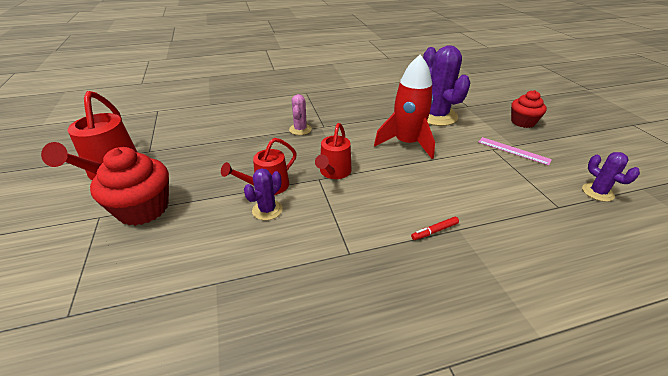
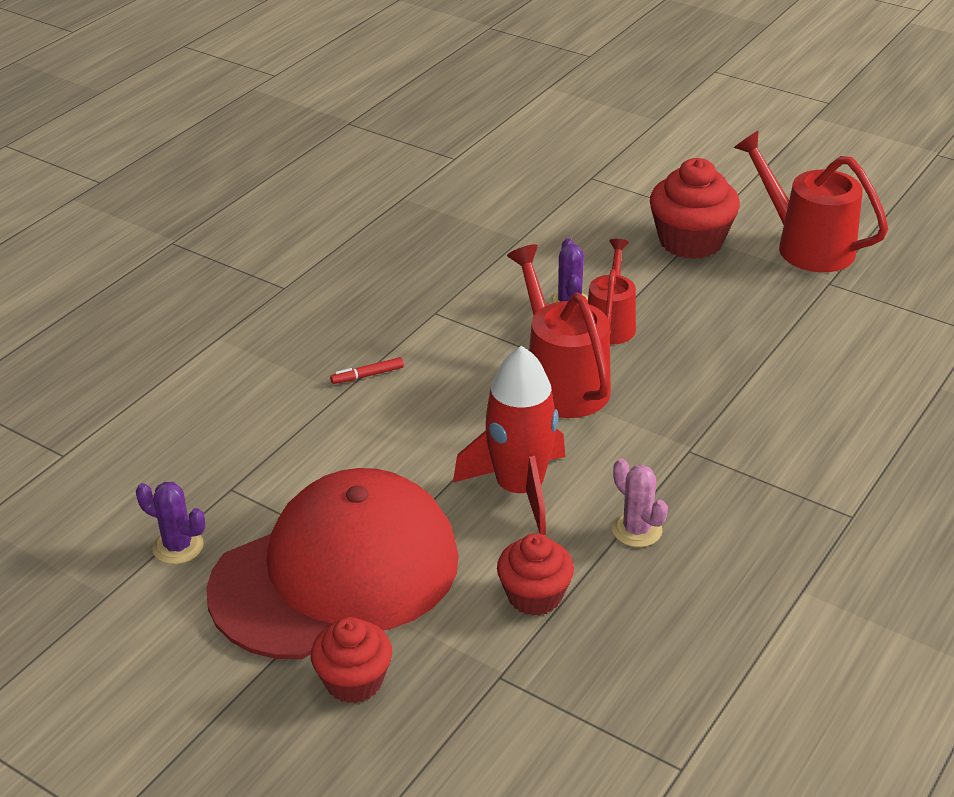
camera: 140 degrees right, 0 degrees up
(300, 129) = (712, 423): pink cactus -> pink cactus (637, 530)
(334, 172) = (561, 382): red watering can -> red watering can, size x1.57
(434, 231) = (367, 375): red marker -> red marker turned 135 degrees counterclockwise
(436, 116) = (534, 595): purple cactus -> red cupcake
(513, 150) = (336, 573): pink ruler -> red cap

